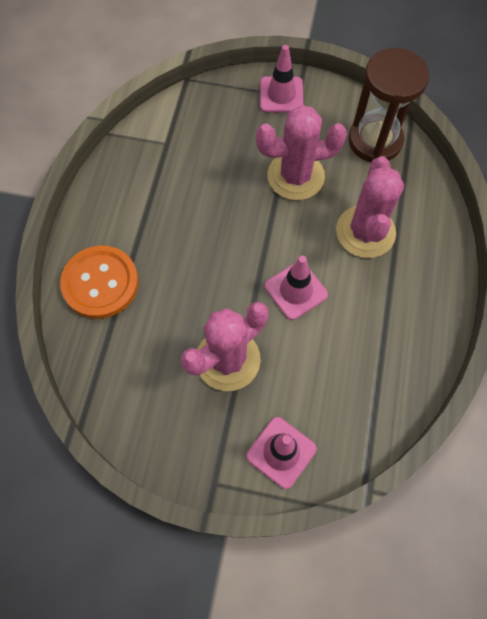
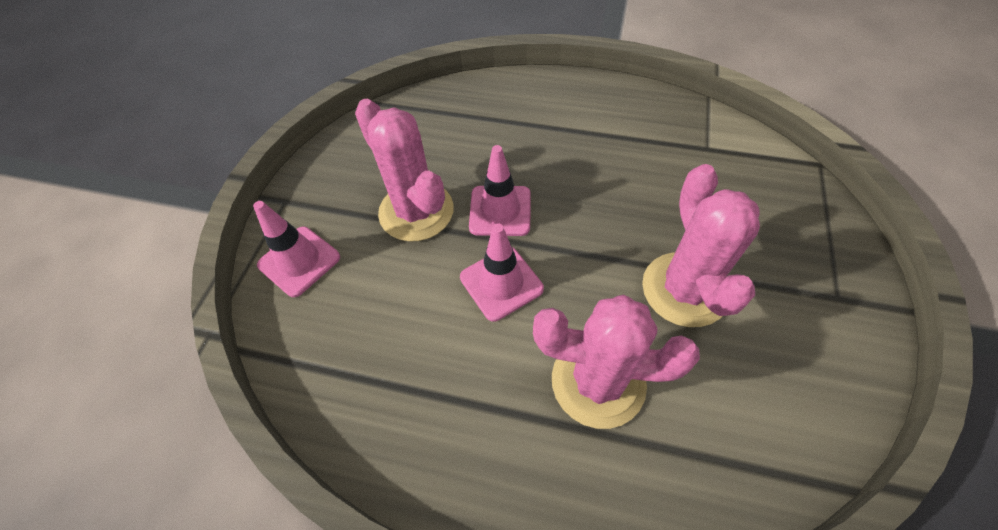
camera: 95 degrees right, 10 degrees down
(100, 283) = (515, 104): orange button -> none
(281, 95) = (834, 275): pink traffic cone -> pink traffic cone (500, 211)
(375, 141) = (782, 414): brown hourglass -> none

